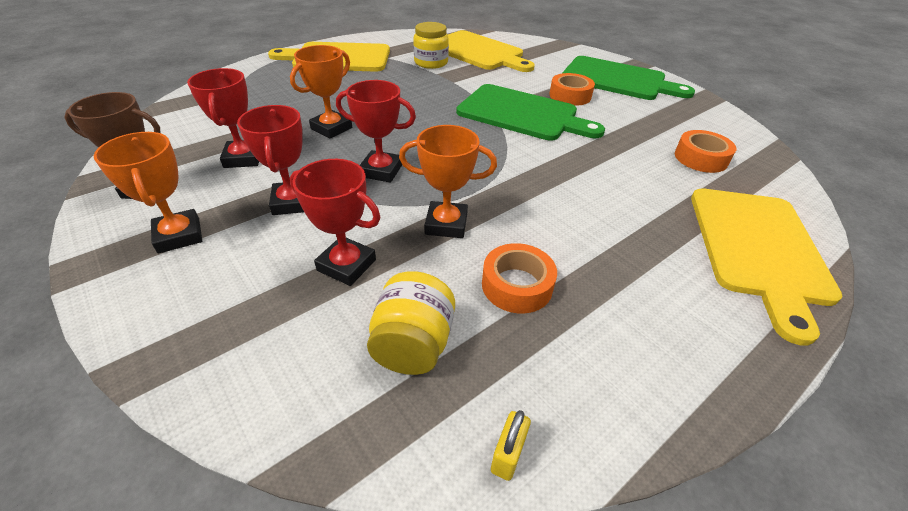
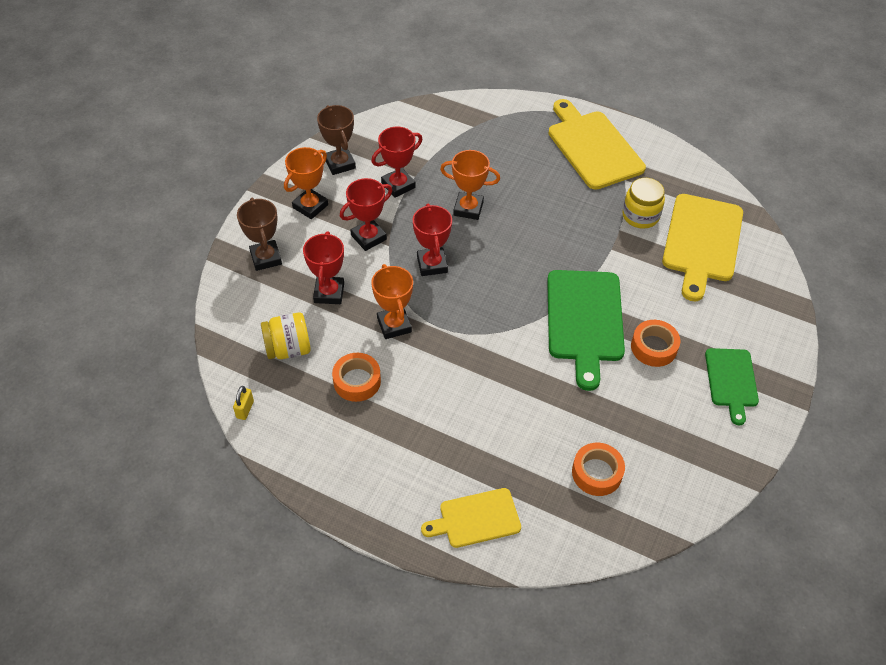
camera: 65 degrees right, 10 degrees up
(213, 315) = (266, 258): none -> brown trophy
(508, 455) = (245, 409): yellow padlock -> yellow padlock turned 75 degrees counterclockwise
(618, 79) = (731, 381): green cutting board -> green cutting board, size x0.59
(758, 248) = (476, 519): yellow cutting board -> yellow cutting board, size x0.59

